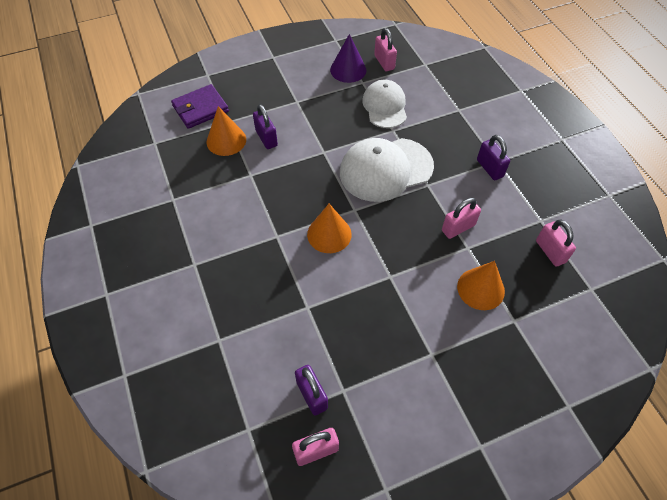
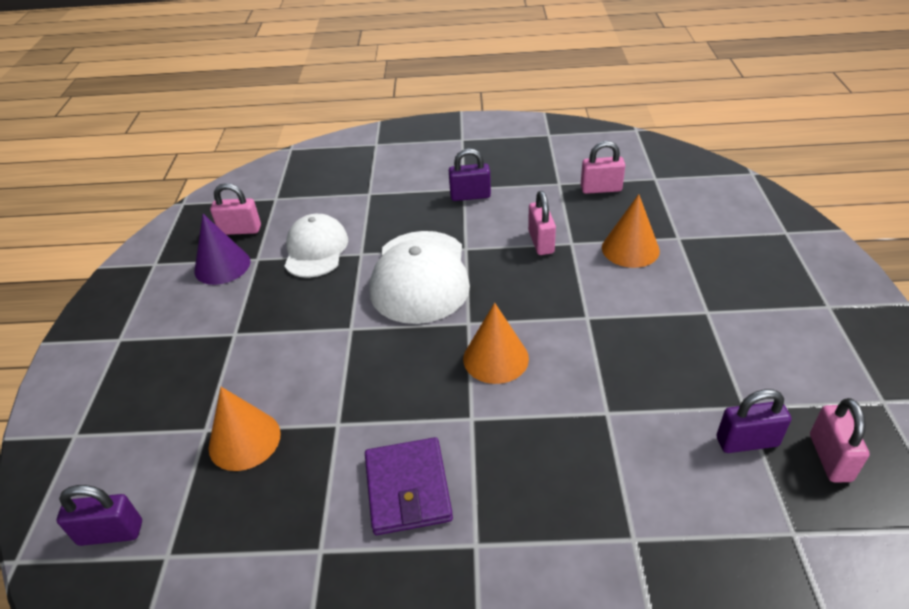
camera: 65 degrees left, 15 degrees down
(200, 109) = (145, 462): purple wallet -> purple wallet (408, 489)
(266, 138) = (278, 386): purple padlock -> purple padlock (111, 533)
(385, 106) = (316, 249): white cap -> white cap turned 75 degrees clockwise

